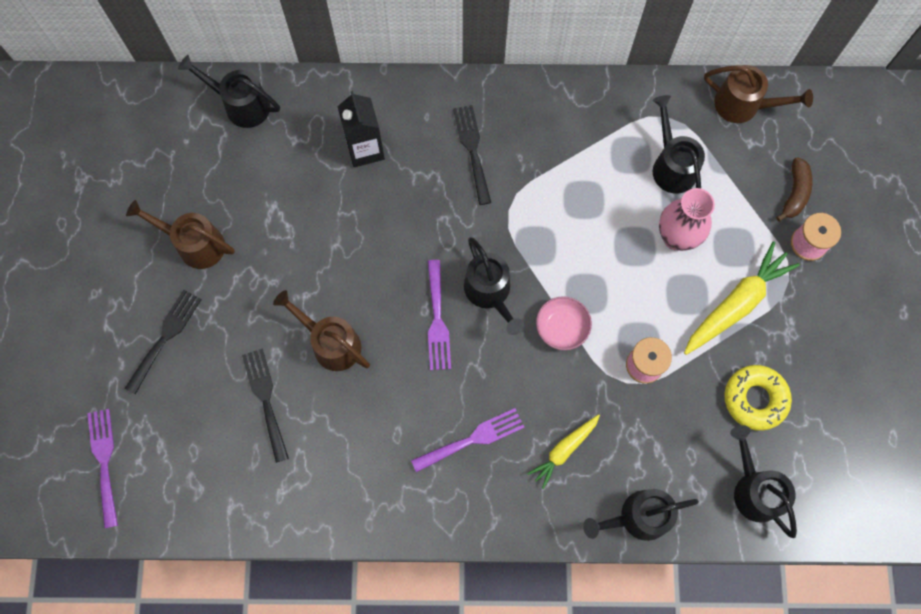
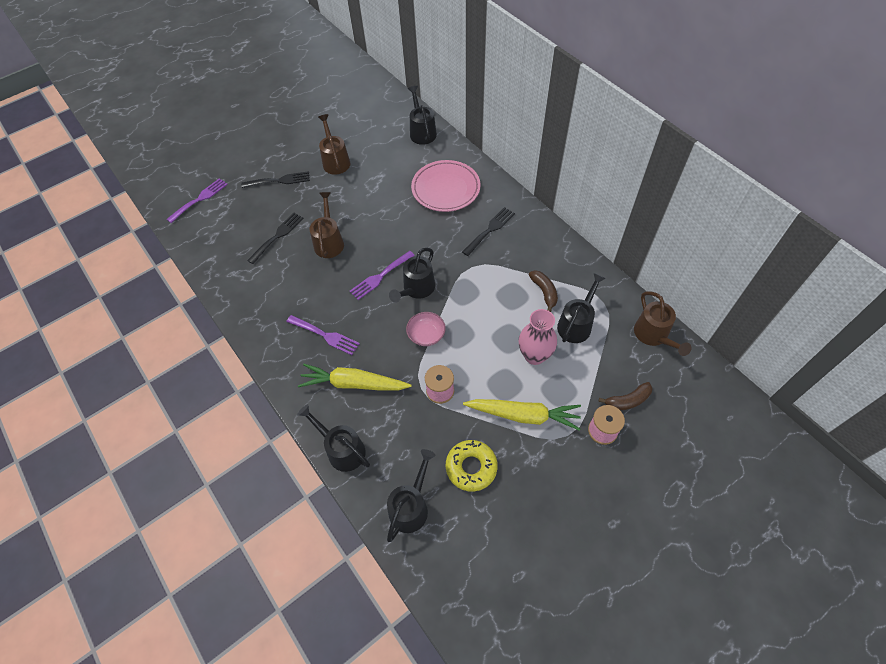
camera: 55 degrees right, 15 degrees down
(365, 149) = (445, 189): black carton -> pink plate
(564, 450) = (353, 383): yellow carrot -> yellow carrot, size x1.67
(606, 163) = (544, 292): none -> brown banana

